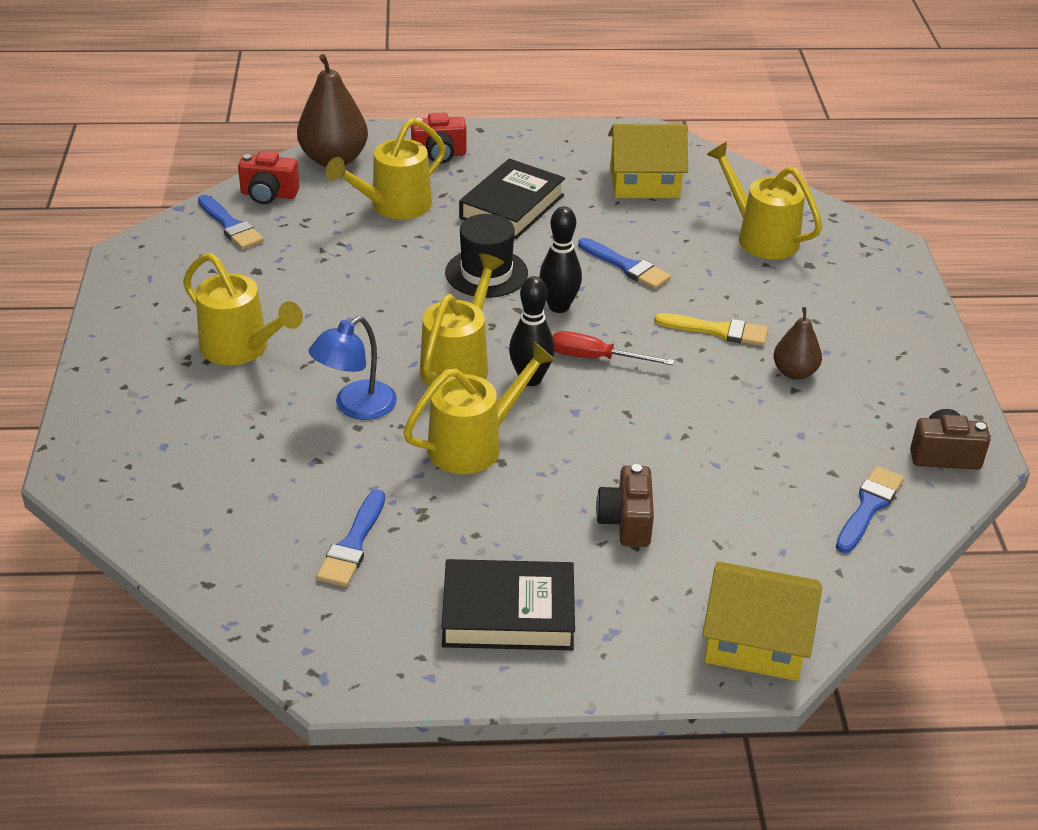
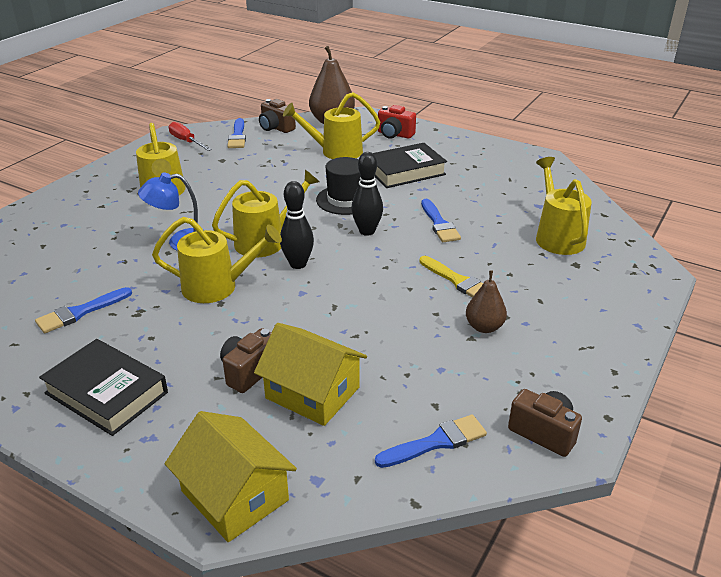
camera: 35 degrees right, 5 degrees down
(269, 195) = (276, 128): red camera -> brown camera
(595, 358) = (354, 267): red screwdriver -> red screwdriver (186, 141)
(644, 183) = (509, 183): yellow house -> yellow house (312, 393)

